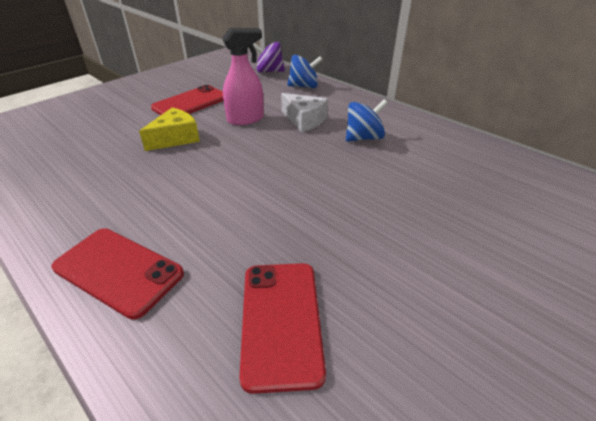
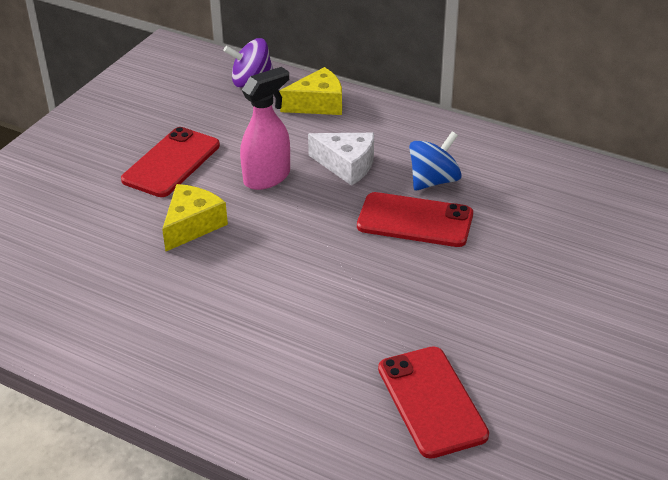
camera: 15 degrees left, 0 degrees up
(118, 271) = (247, 394): red phone -> red phone (415, 221)
(304, 86) = (318, 104): blue spinning top -> yellow cheese

